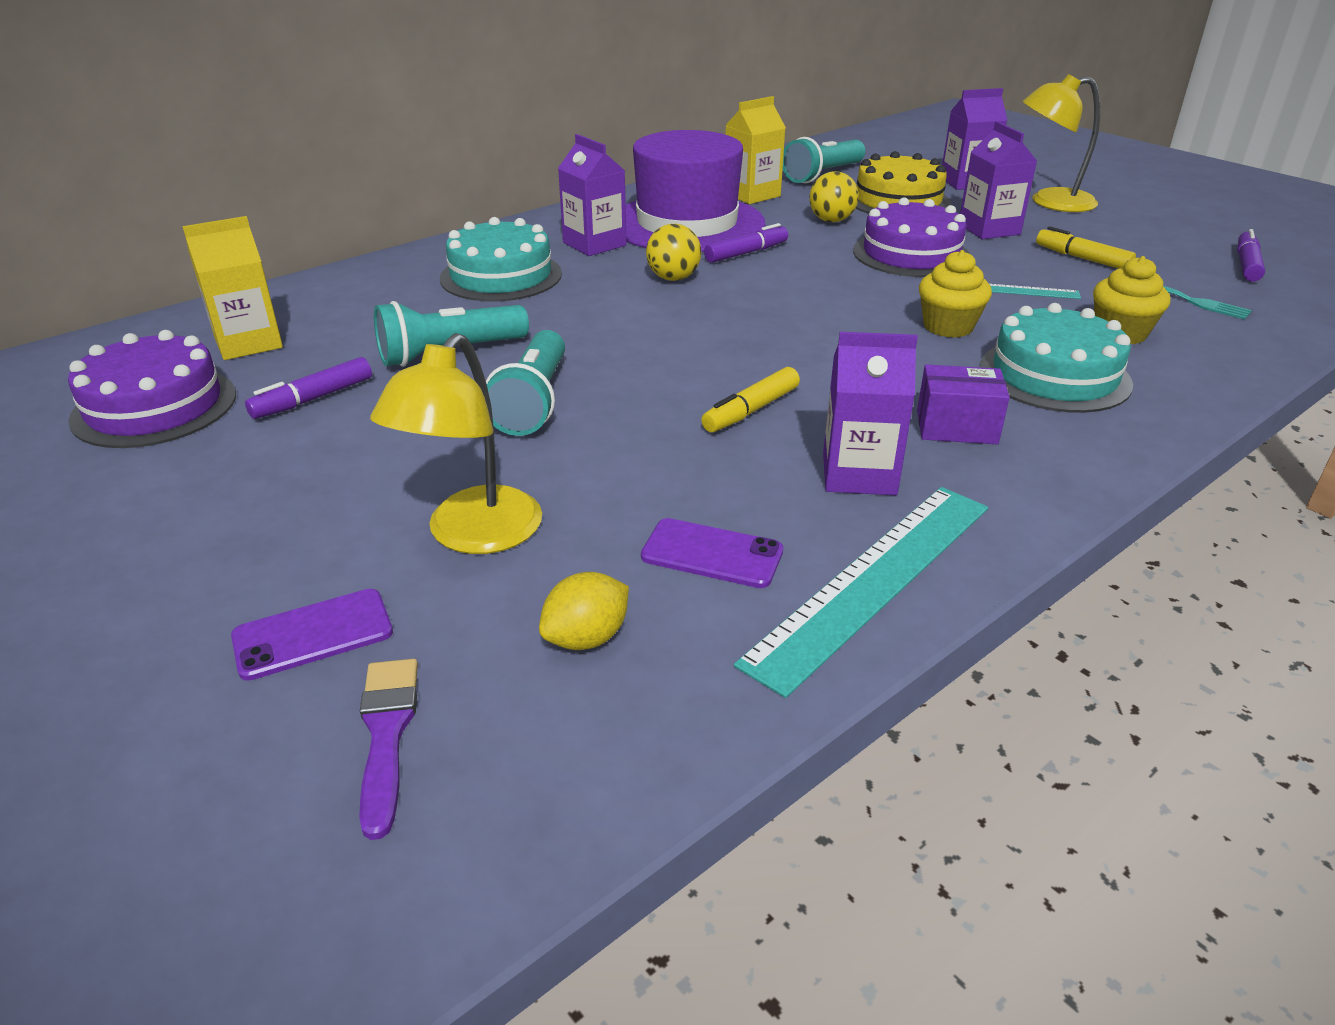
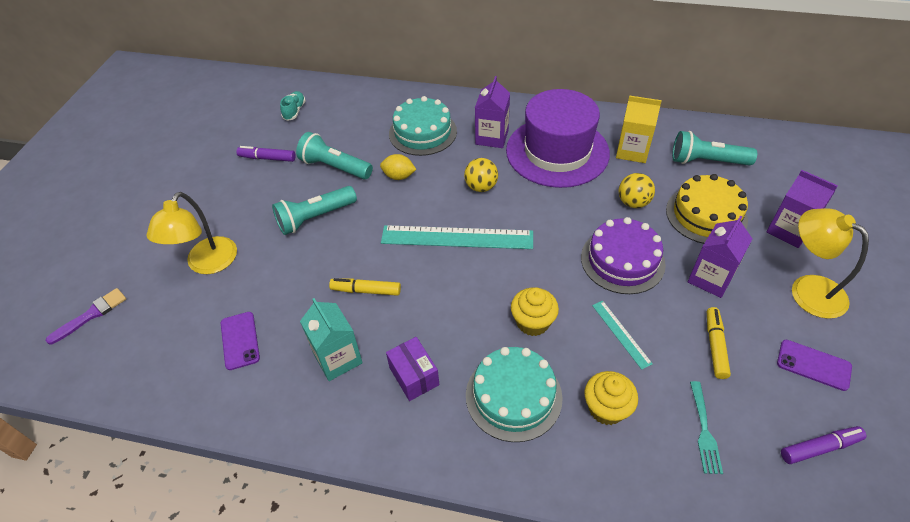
camera: 55 degrees right, 15 degrees up
(154, 406) = (231, 126): purple cake -> none
(248, 343) = (294, 111): yellow carton -> turquoise shoe
(313, 634) = (128, 263): purple phone -> purple phone (813, 365)
(473, 535) = (207, 264): yellow lamp -> yellow lamp turned 60 degrees counterclockwise
(586, 638) = (165, 334): yellow lemon -> yellow lemon (399, 176)
(746, 253) = (543, 194): purple marker -> none
(859, 474) = (338, 358): purple carton -> turquoise carton
(873, 580) = (254, 403): turquoise ruler -> turquoise ruler (457, 237)

